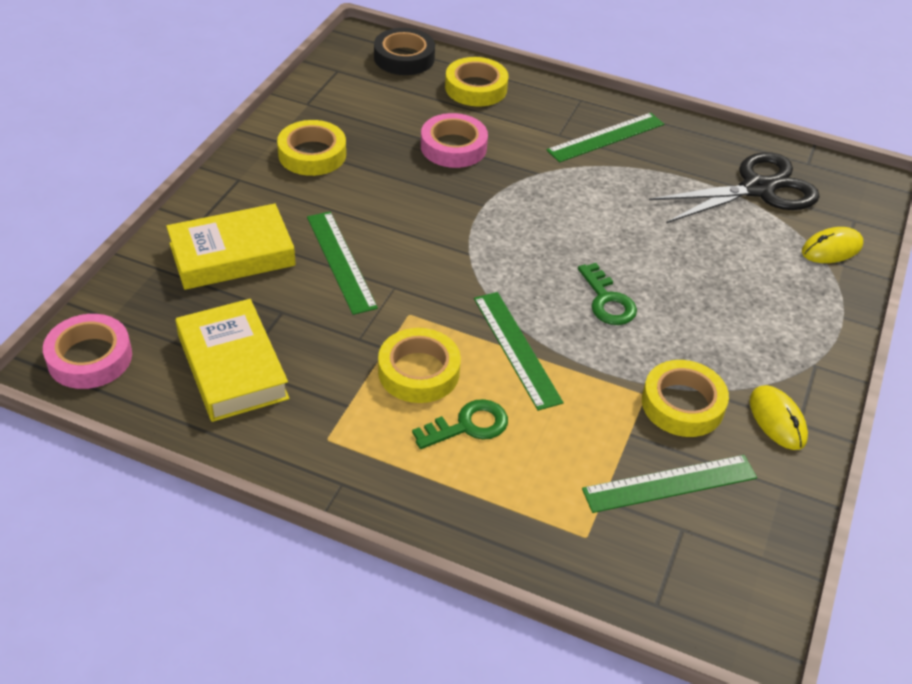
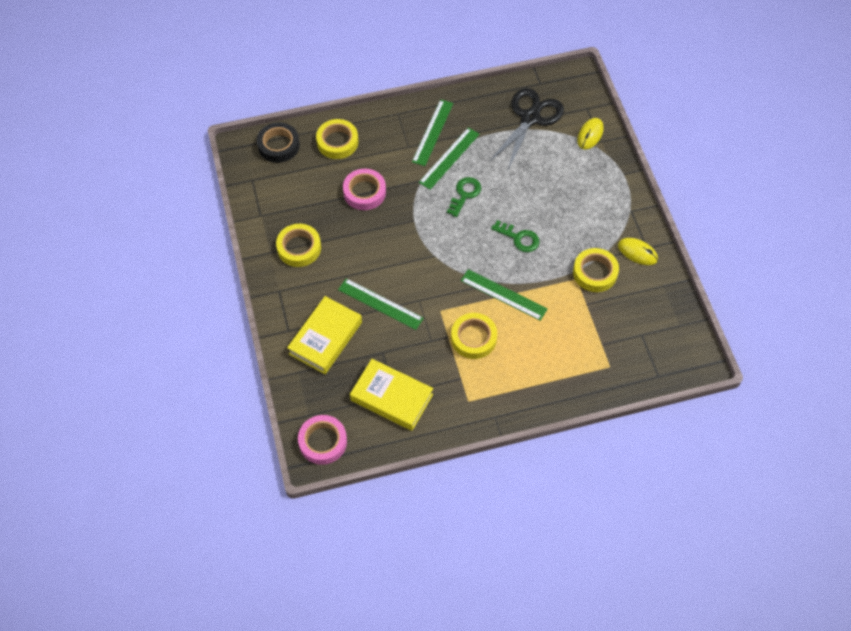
camera: 35 degrees left, 15 degrees up
(468, 426) = (519, 350): green key -> green key (465, 194)
(670, 484) = (621, 317): green ruler -> green ruler (449, 158)

